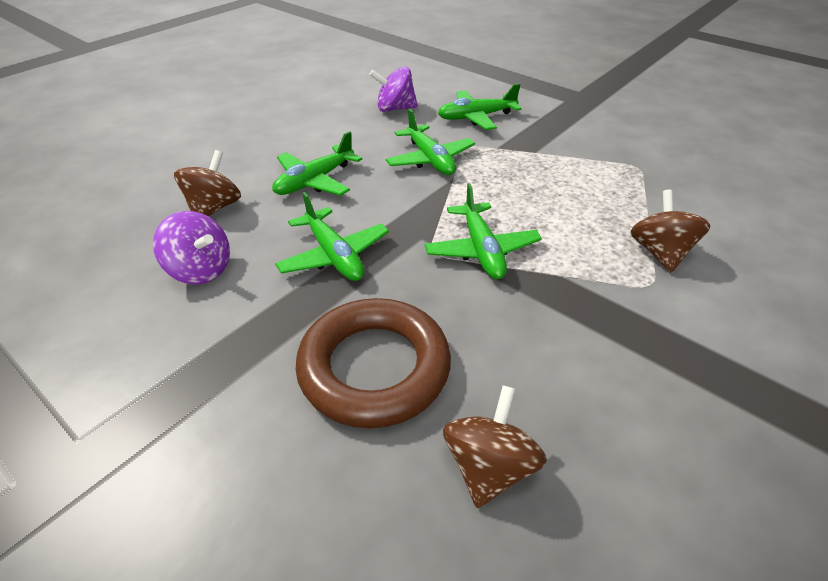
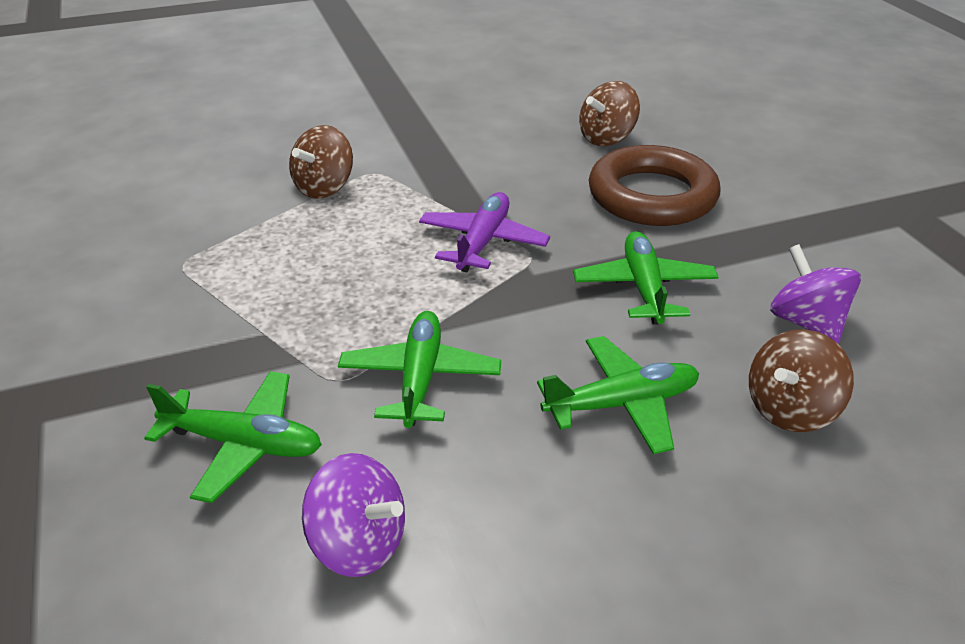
camera: 150 degrees left, 5 degrees down
(481, 250) = (482, 242): green plane -> purple plane

